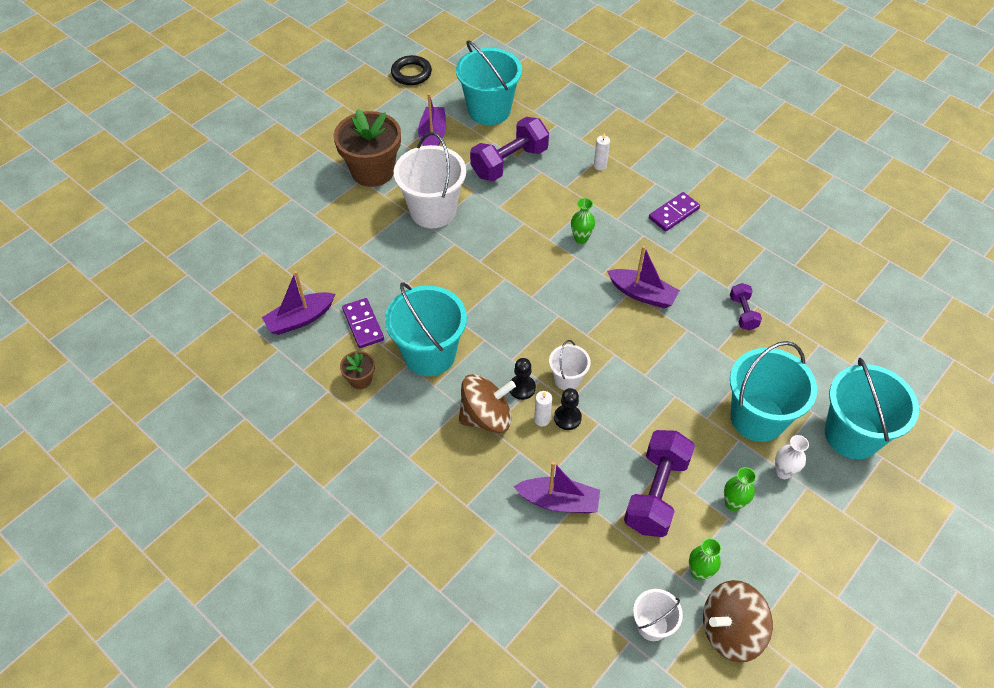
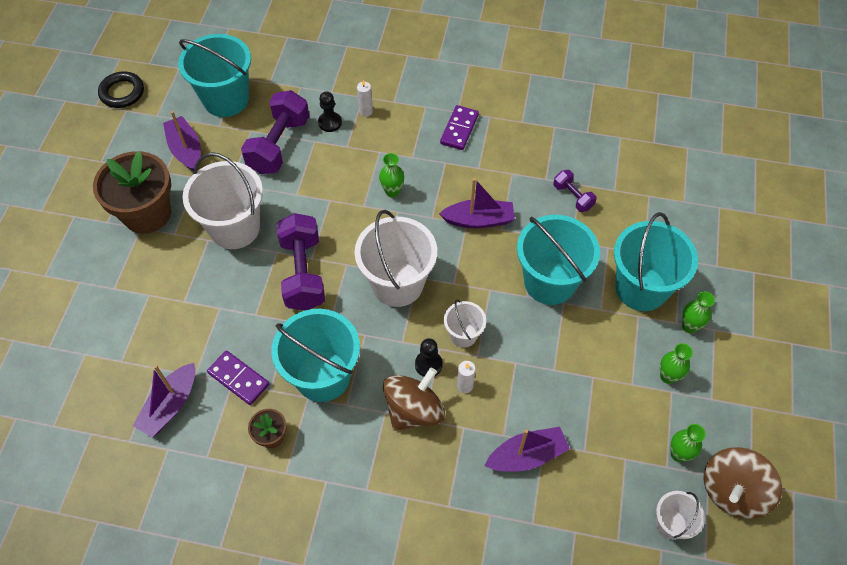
camera: 30 degrees left, 5 degrees up
(537, 313) = (397, 284): none -> white bucket
(567, 418) = (486, 372): black pawn -> black pawn (330, 122)
(656, 493) = (602, 402): purple dumbbell -> purple dumbbell (303, 273)
(783, 472) = (689, 326): white vase -> green vase
(852, 435) = (721, 264): turquoise bucket -> turquoise bucket (549, 282)

